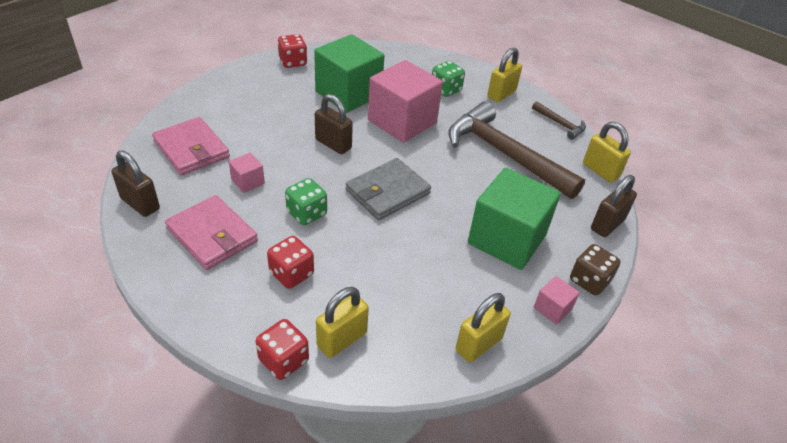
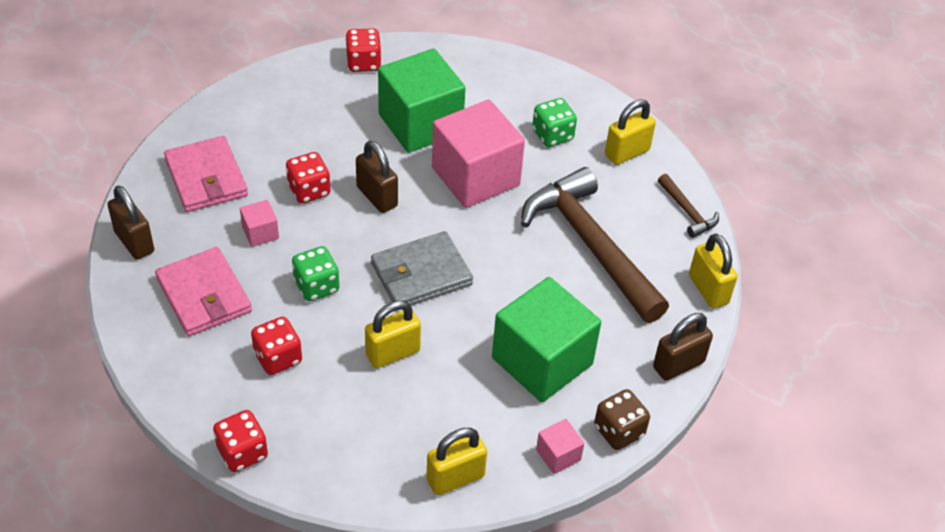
camera: 15 degrees right, 5 degrees up
(278, 147) = (309, 190): none -> red dice
(342, 339) = (309, 442): yellow padlock -> yellow padlock (393, 353)

